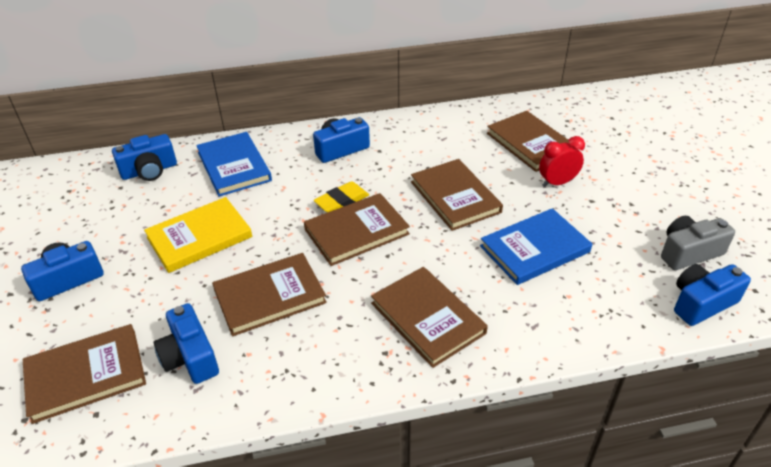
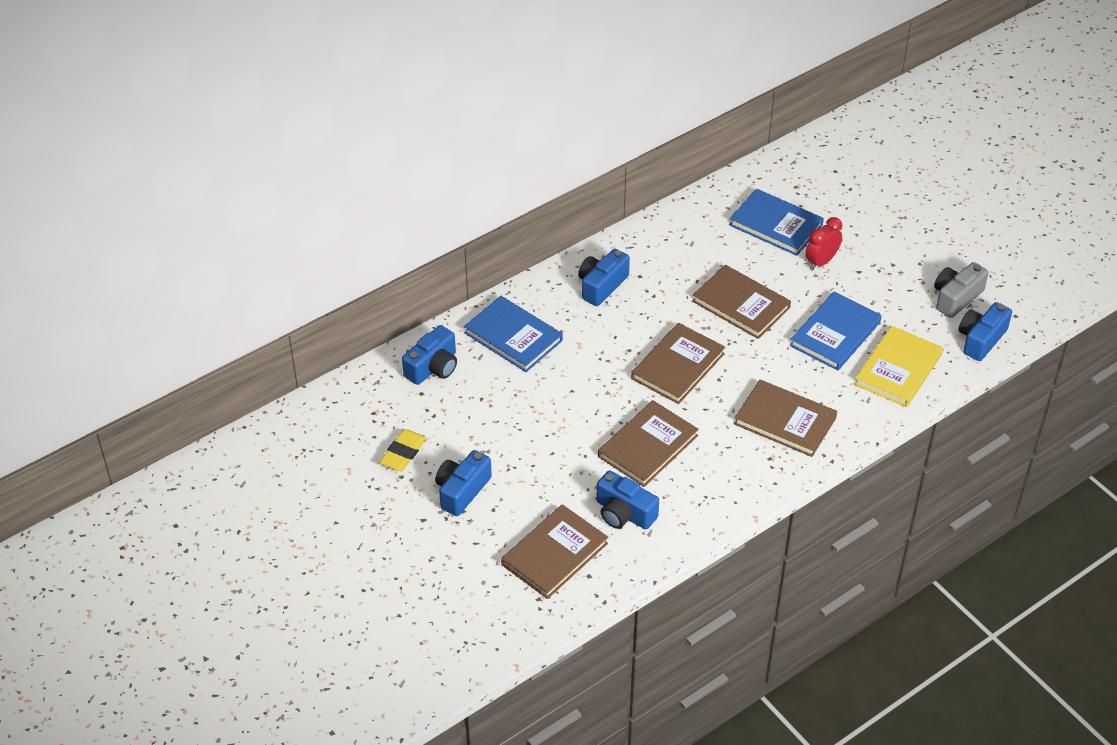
camera: 25 degrees left, 5 degrees up
(199, 237) = (543, 416): yellow book -> yellow book (898, 369)
(342, 201) = (643, 341): yellow eraser -> yellow eraser (403, 453)
(530, 143) = (776, 225): brown book -> blue book

